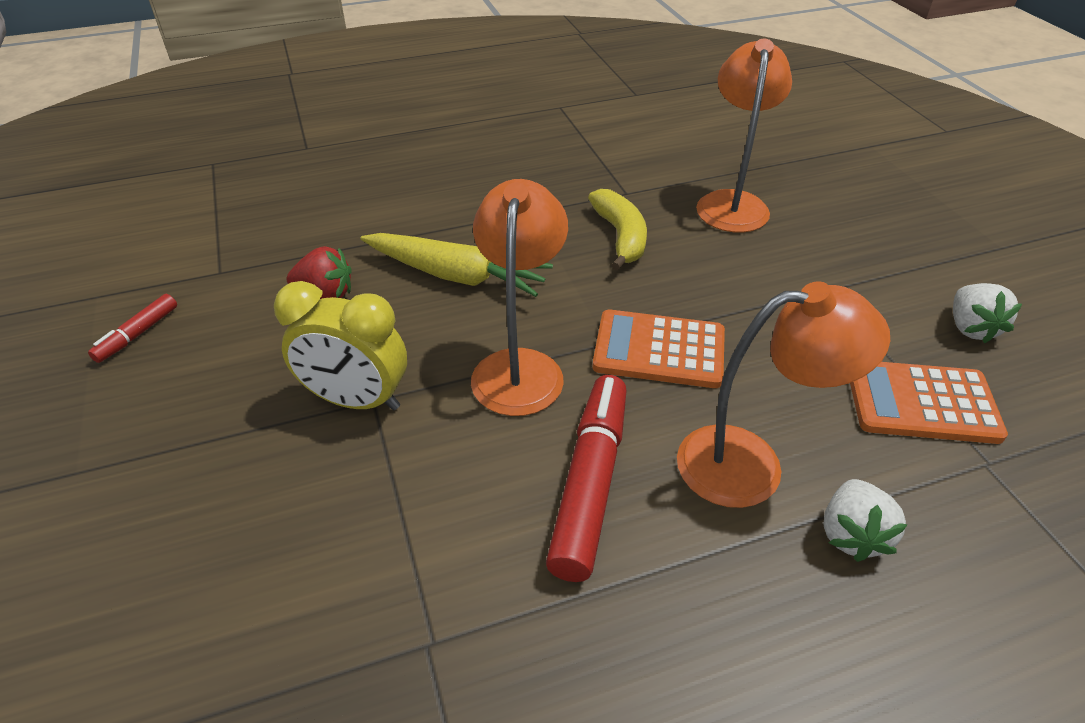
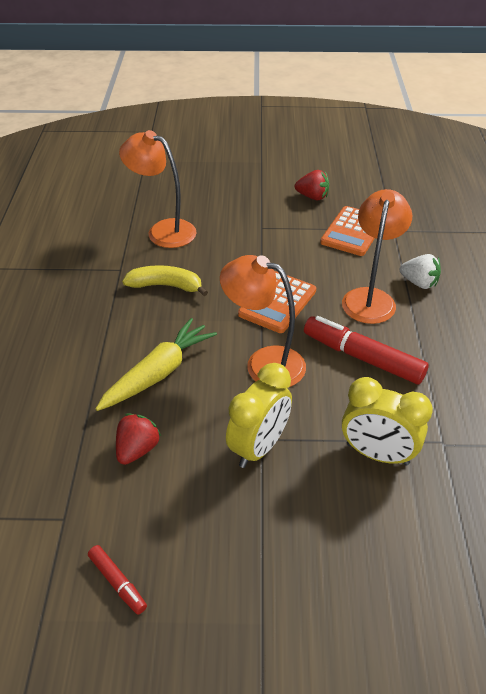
camera: 70 degrees left, 0 degrees up
(378, 545) = (377, 454): none -> yellow clock
(970, 328) = (312, 197): white strawberry -> red strawberry

